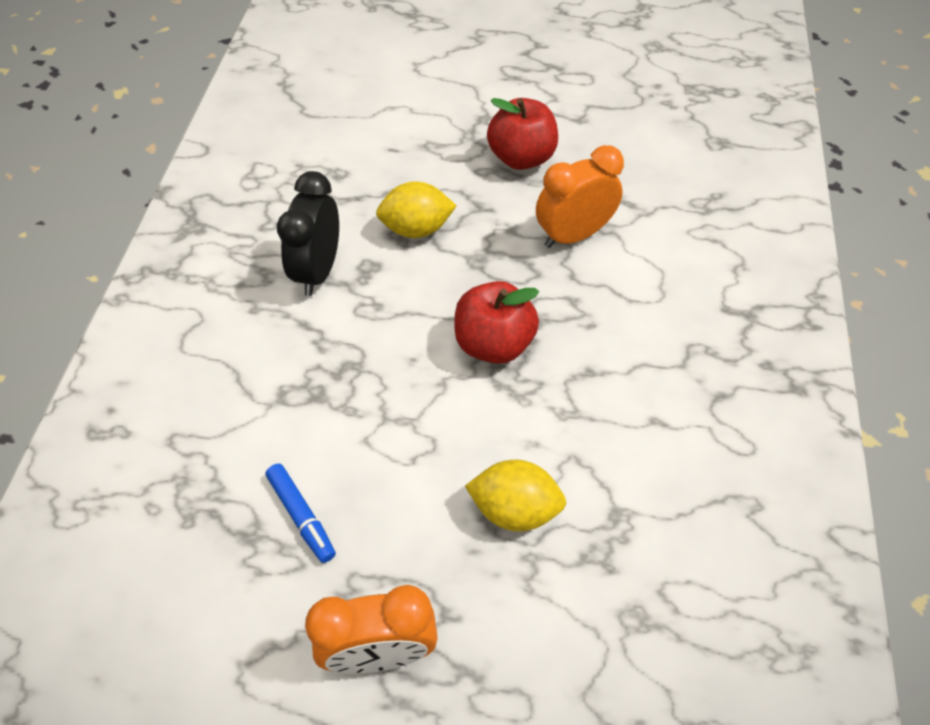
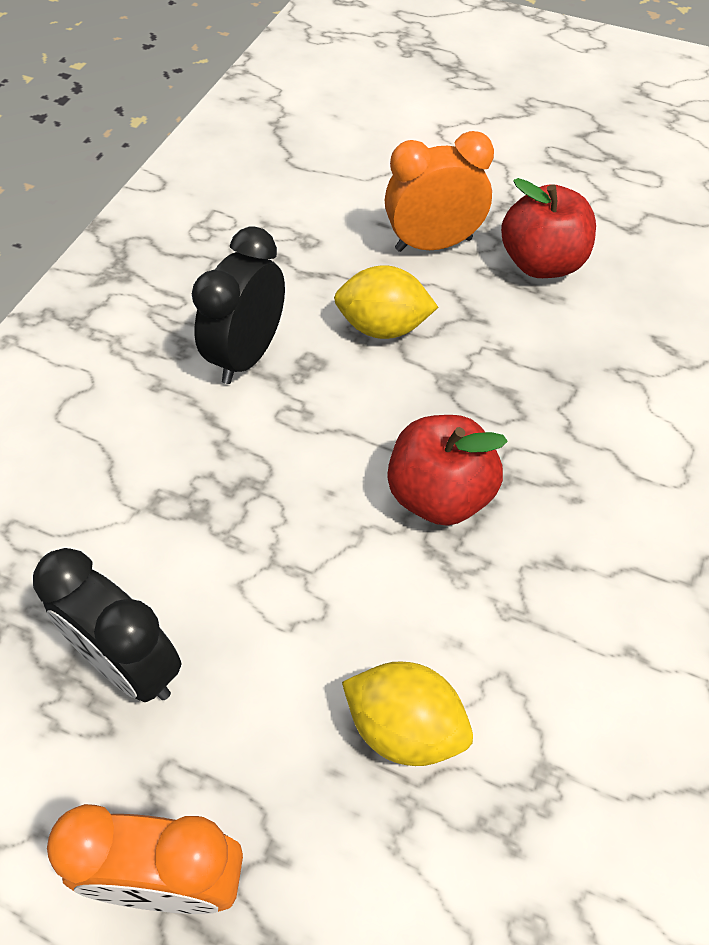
camera: 15 degrees right, 0 degrees up
(301, 516) = (129, 665): blue marker -> black clock
(573, 235) = (583, 375): orange clock -> orange clock (433, 244)

